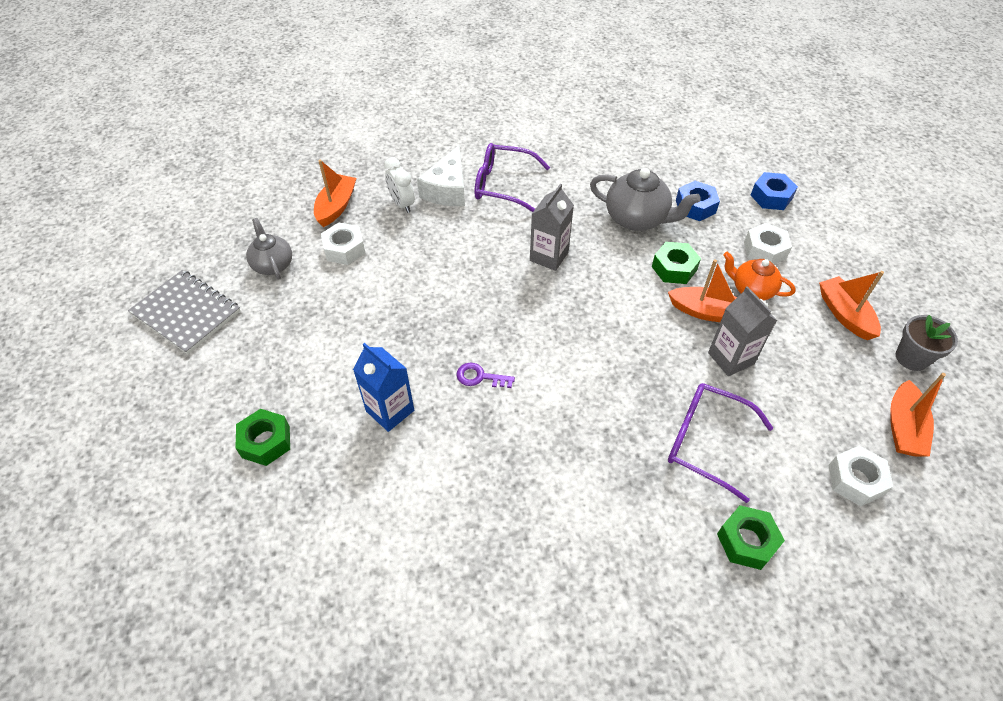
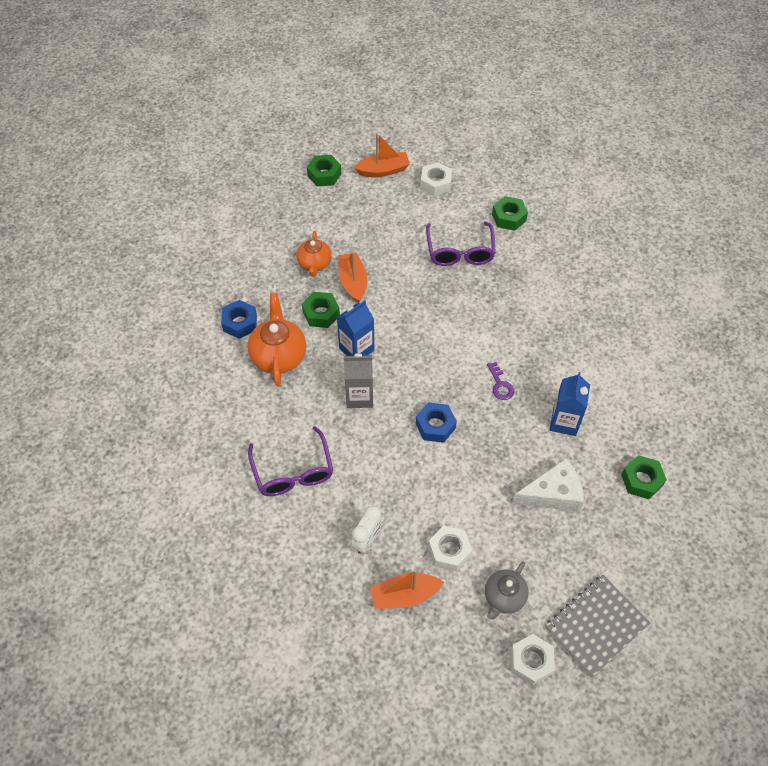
camera: 120 degrees left, 5 degrees up
(186, 313) = (596, 626): grey notebook -> grey notebook turned 45 degrees clockwise
(447, 189) = (325, 514): white cheese -> white cheese (553, 494)
(609, 277) = (356, 349): none -> blue carton
(637, 219) = (278, 356): grey teapot -> orange teapot
(730, 358) = (386, 258): grey carton -> none
(764, 250) = (267, 267): white nut -> white nut (531, 662)
(771, 197) = (199, 279): blue nut -> blue nut (435, 426)
(844, 314) = (306, 212): orange boat -> none
(911, 358) = (324, 175): grey flower pot -> green nut

